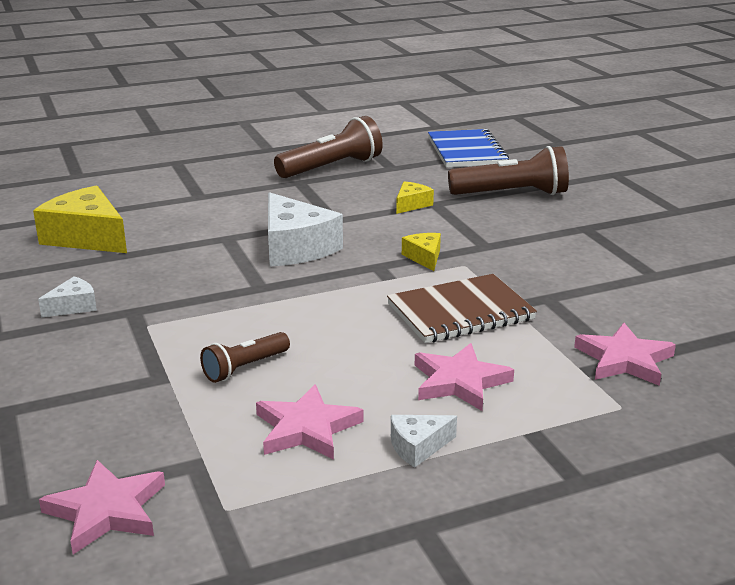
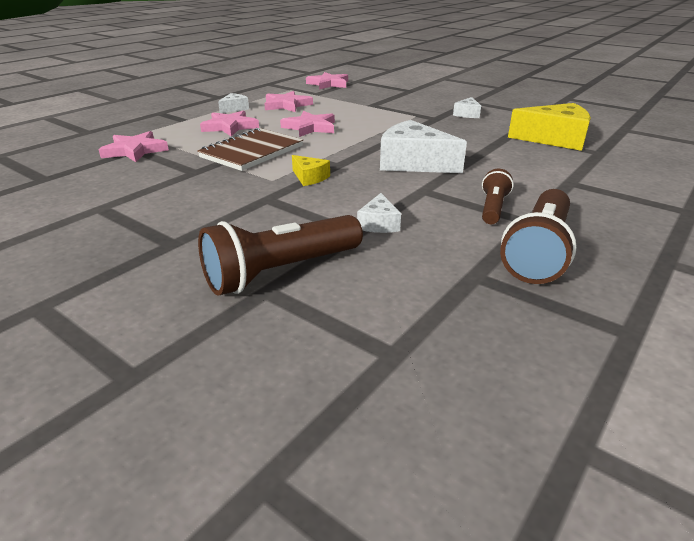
camera: 150 degrees right, 5 degrees up
(245, 368) = (341, 113): brown flashlight -> brown flashlight (492, 208)
(336, 342) = (310, 127): none -> pink star
(411, 204) = (378, 224): yellow cheese -> white cheese
(466, 151) = (422, 357): blue notebook -> none

